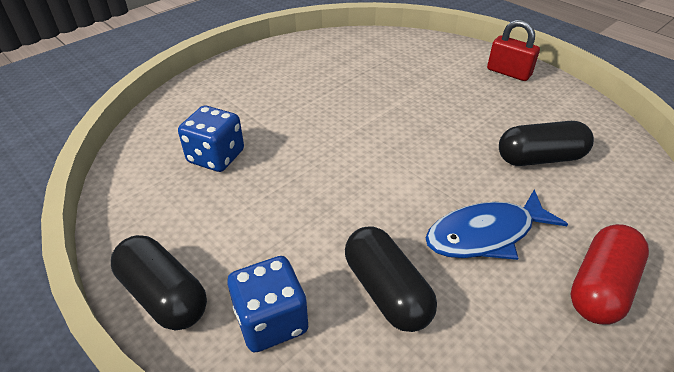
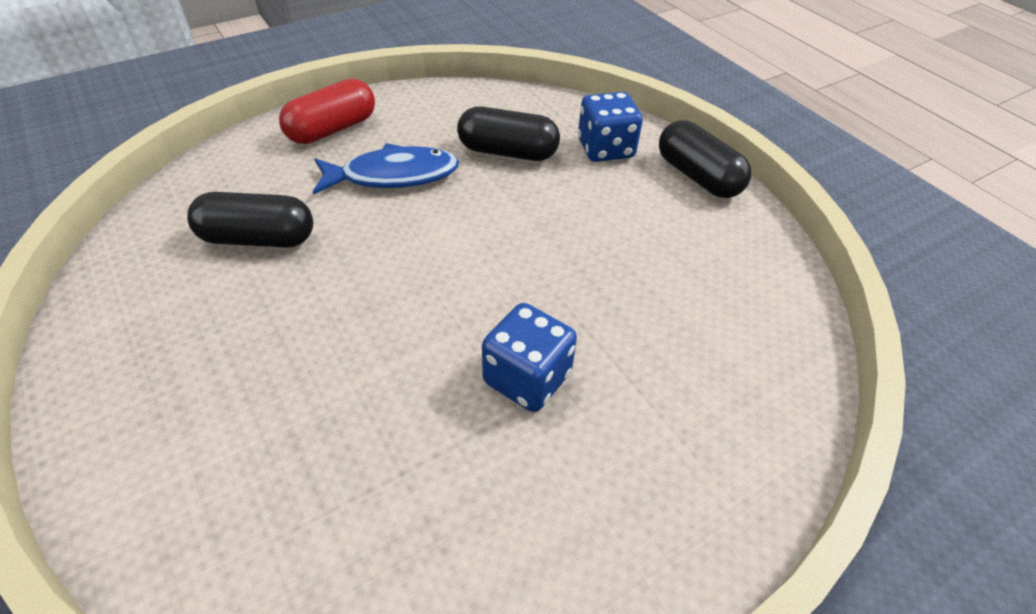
camera: 170 degrees left, 5 degrees up
(216, 157) = (677, 311): blue dice -> blue dice (527, 378)
(386, 291) = (508, 152): black capsule -> black capsule turned 60 degrees counterclockwise
(508, 72) = (121, 412): red padlock -> none

